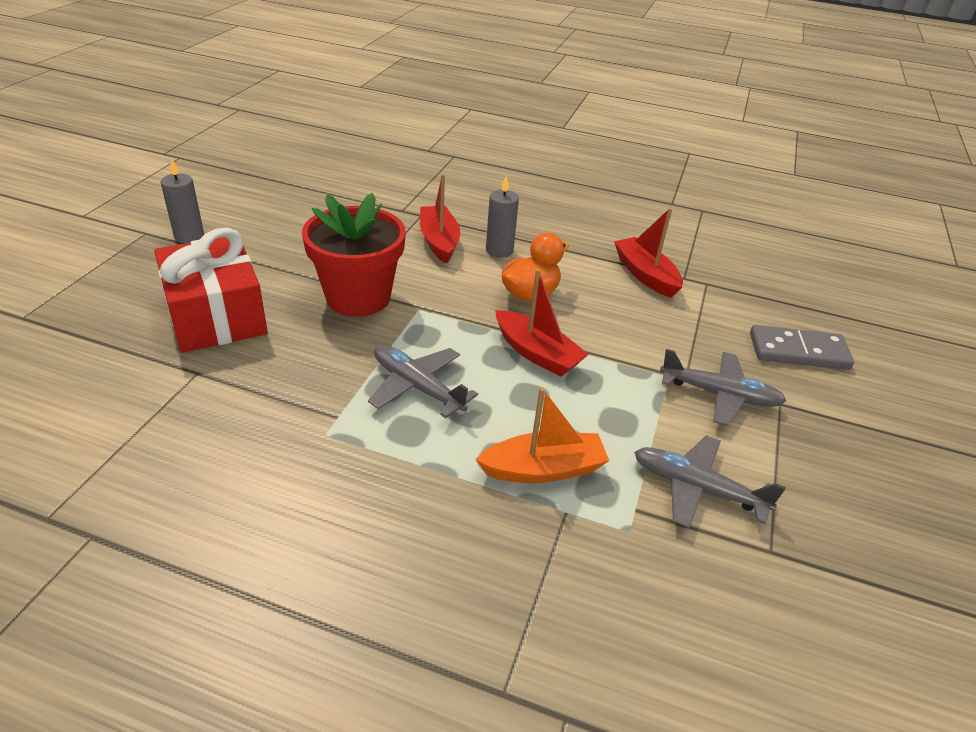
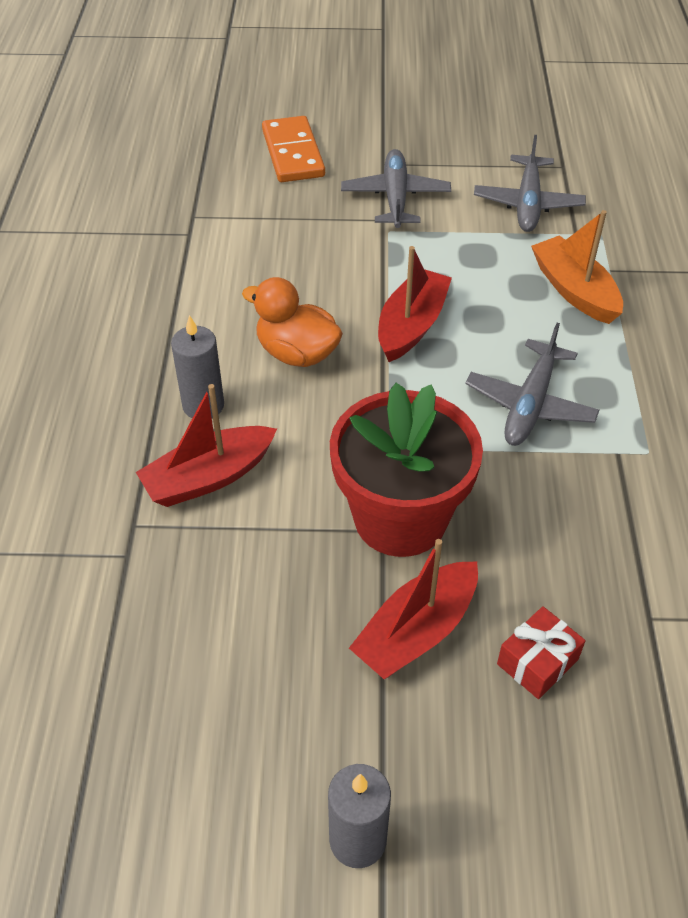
camera: 105 degrees left, 10 degrees up
(216, 316) = (537, 662): red gift -> red gift, size x0.43
(645, 275) = (199, 264): red boat -> red boat (416, 631)
(798, 351) = (293, 153): grey domino -> orange domino

